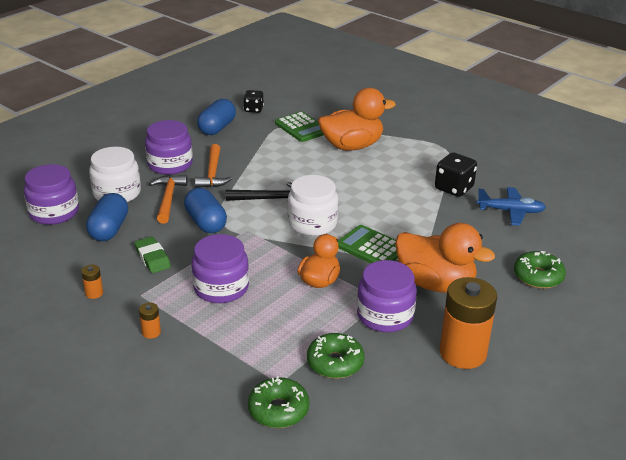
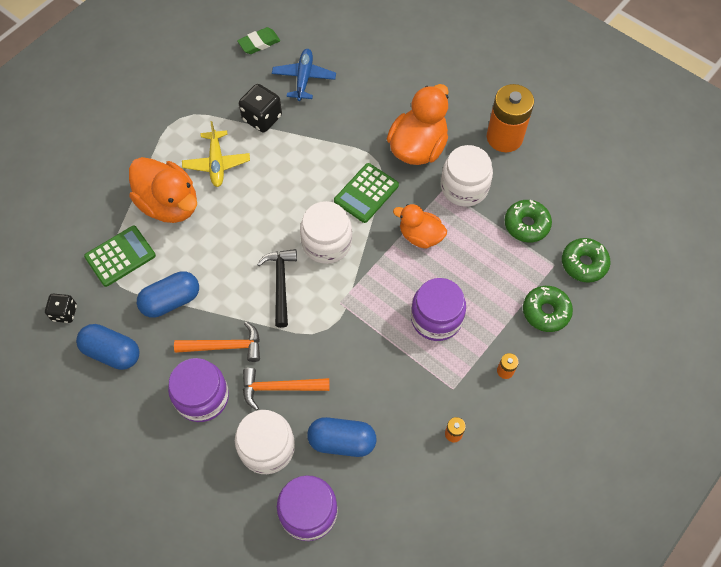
camera: 90 degrees left, 30 degrees up
(152, 258) = (392, 387): green eraser -> green eraser (259, 43)
(206, 223) = (327, 343): blue capsule -> blue capsule (171, 301)
(352, 146) = (169, 204): orange duck -> orange duck turned 150 degrees clockwise
(385, 315) = (464, 187): purple jar -> white jar
(397, 166) = (216, 163): none -> yellow plane
(538, 276) = (403, 74): green donut -> green donut (546, 312)

